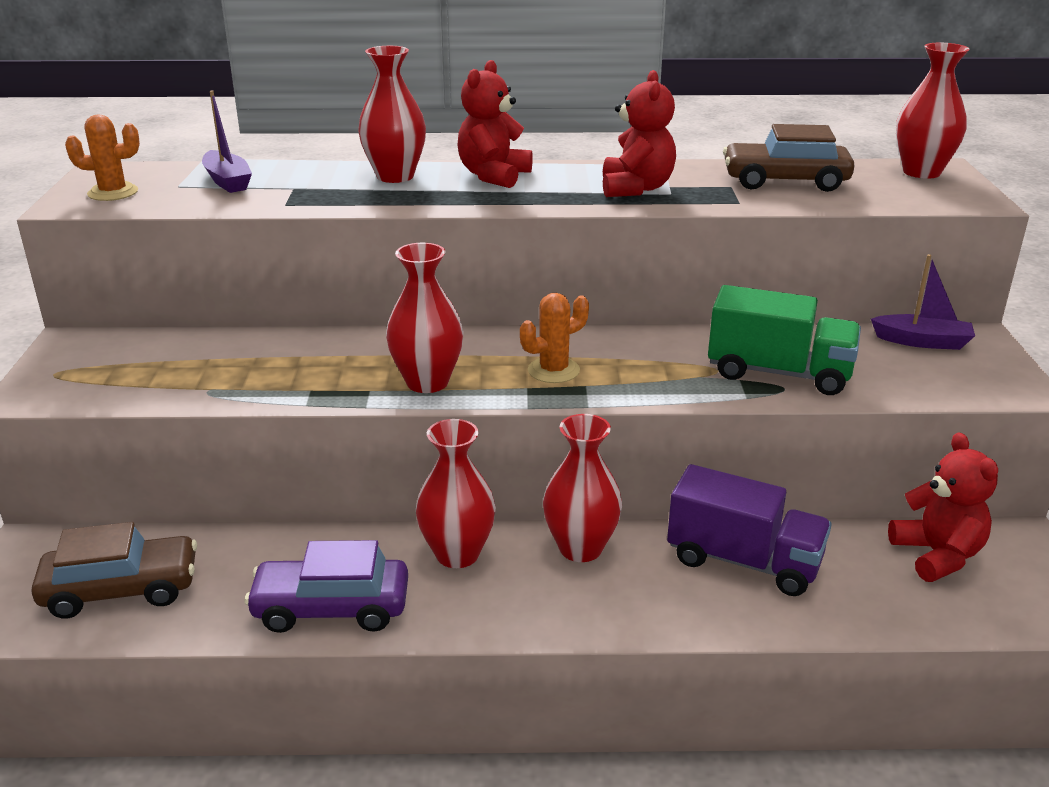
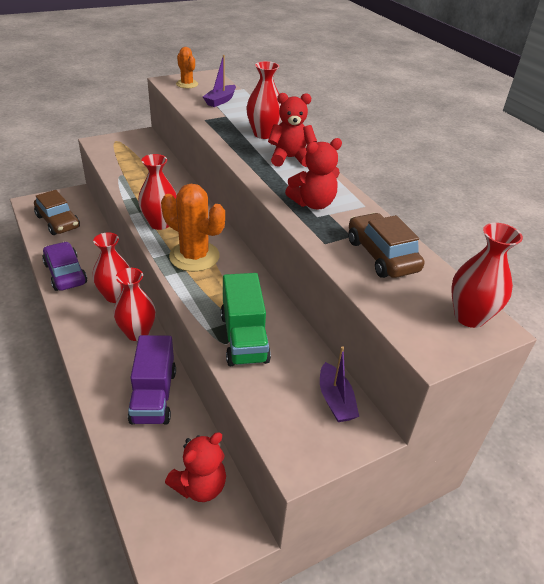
camera: 60 degrees right, 10 degrees up
(553, 370) = (194, 256): orange cactus -> orange cactus, size x1.75

